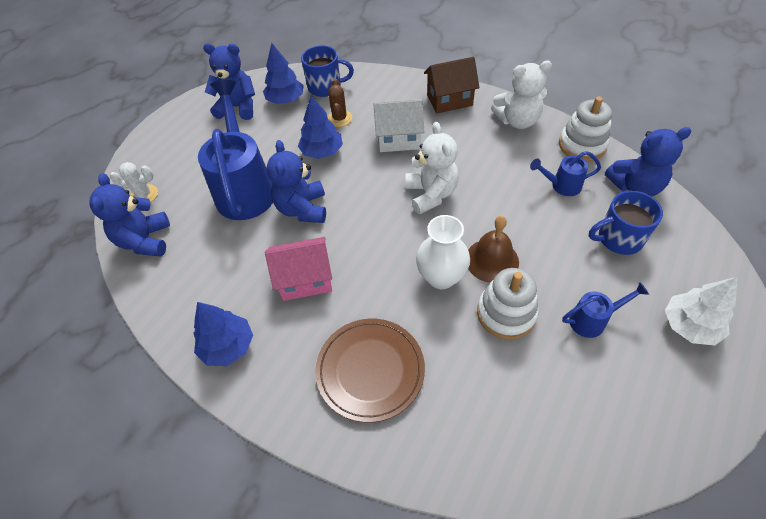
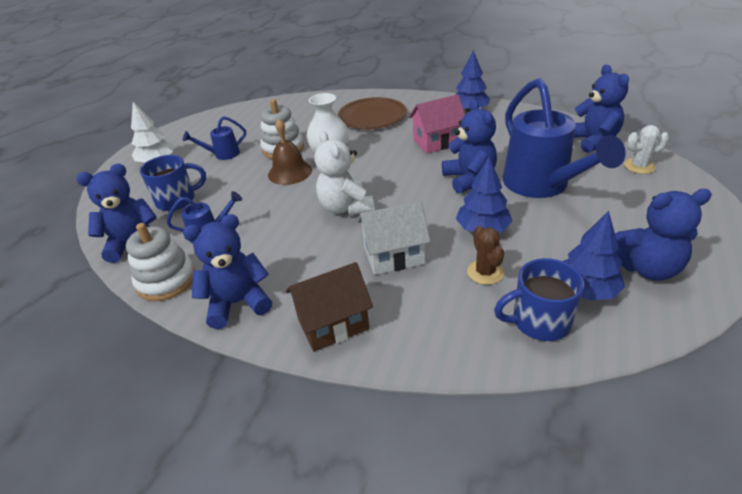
camera: 170 degrees right, 15 degrees down
(517, 121) = (238, 303): white teddy bear -> blue teddy bear

